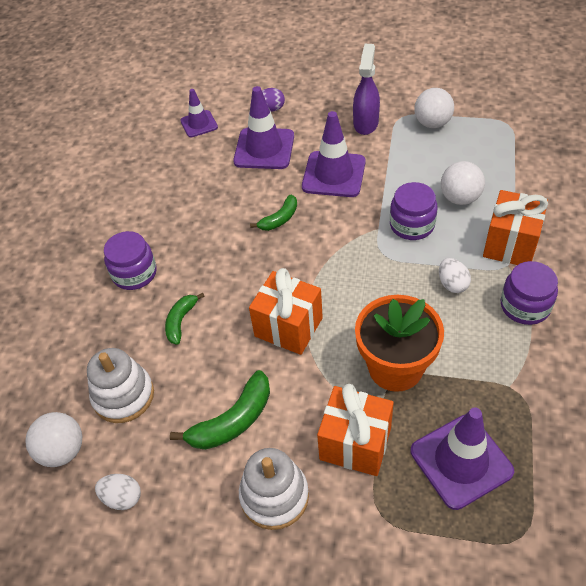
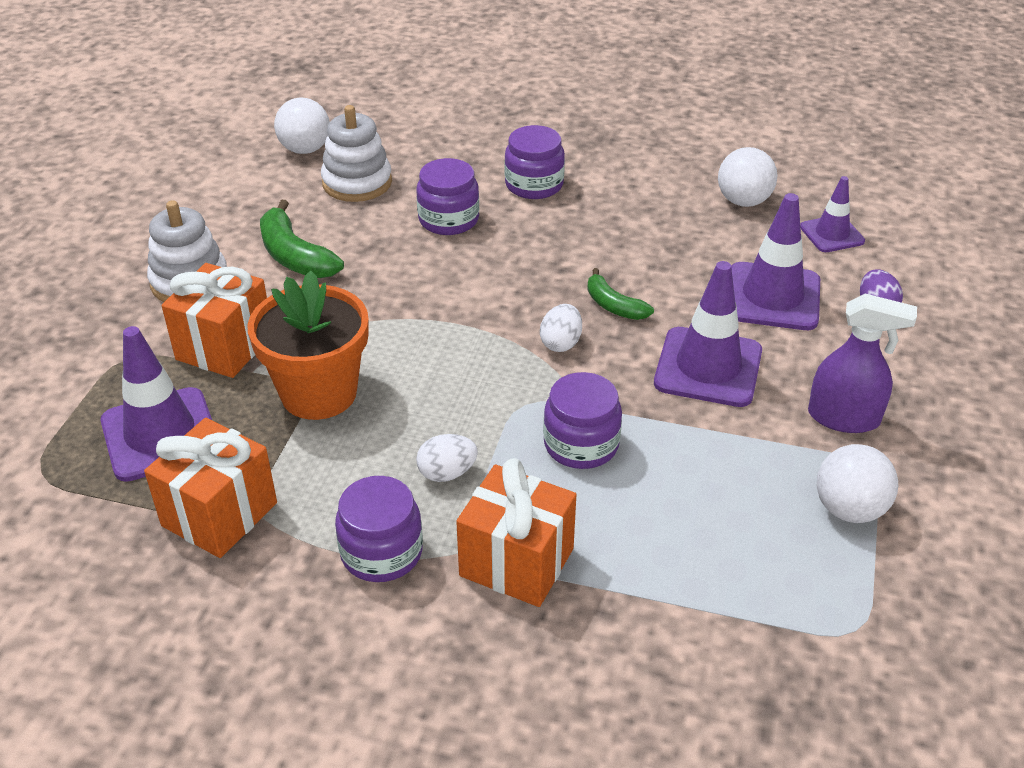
camera: 90 degrees right, 10 degrees down
(122, 497) = (236, 186): white egg -> white egg (561, 343)
(181, 321) = (448, 219): green banana -> purple jar
(288, 327) = (414, 304): orange gift -> orange gift (219, 514)
(460, 198) = (638, 515): white ball -> white ball (743, 201)

